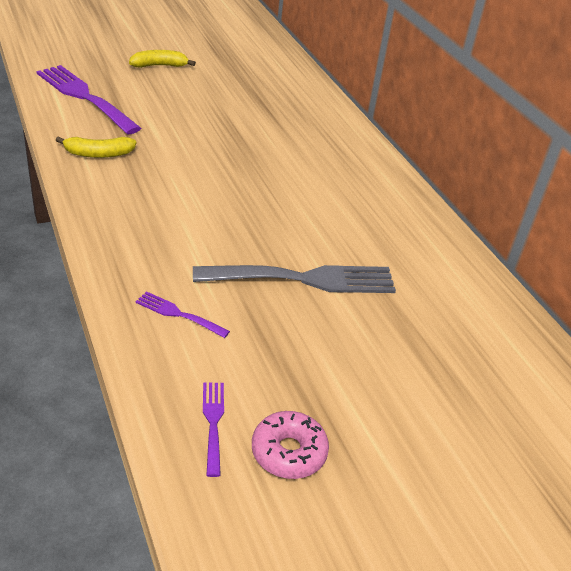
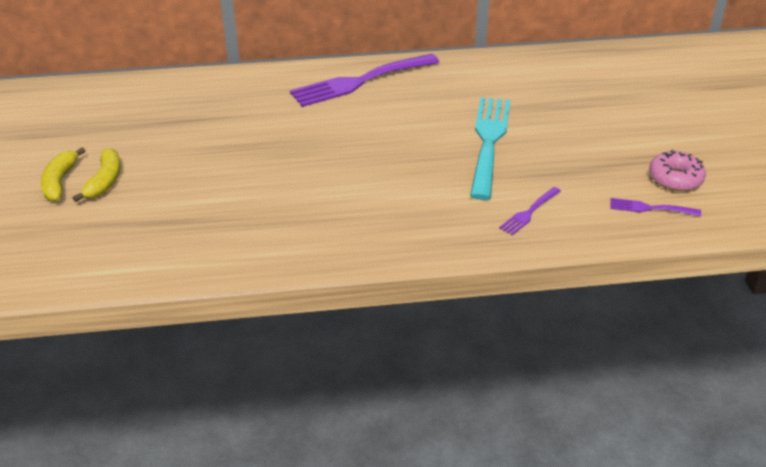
camera: 70 degrees left, 0 degrees up
(84, 97) = (116, 247): purple fork -> purple fork (360, 82)
(98, 154) = (256, 243): yellow banana -> yellow banana (105, 181)
(304, 279) = (488, 141): grey fork -> turquoise fork

